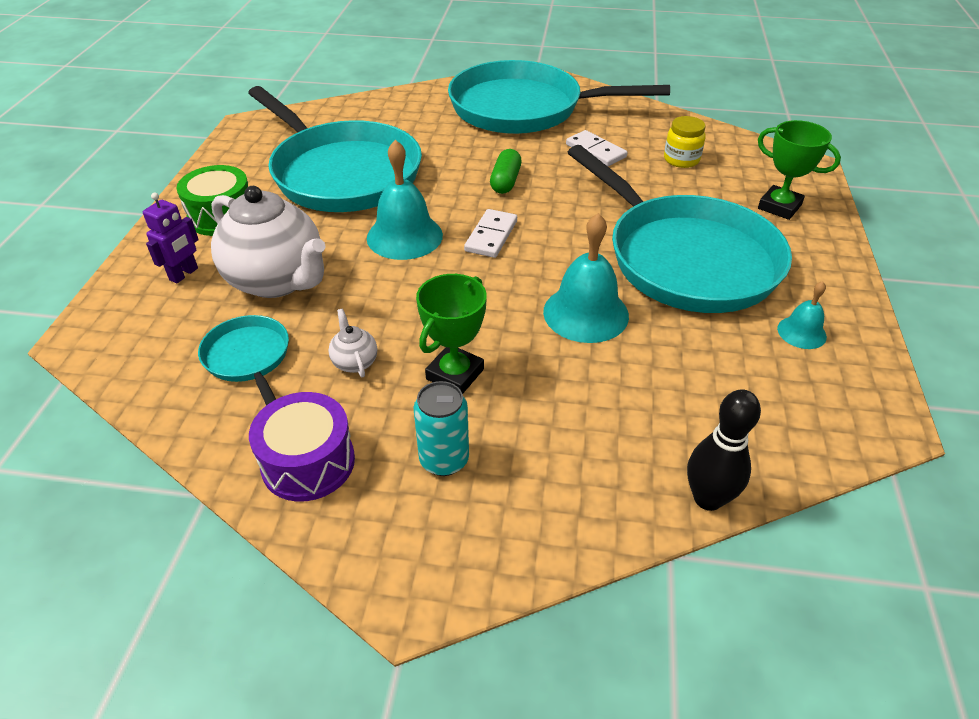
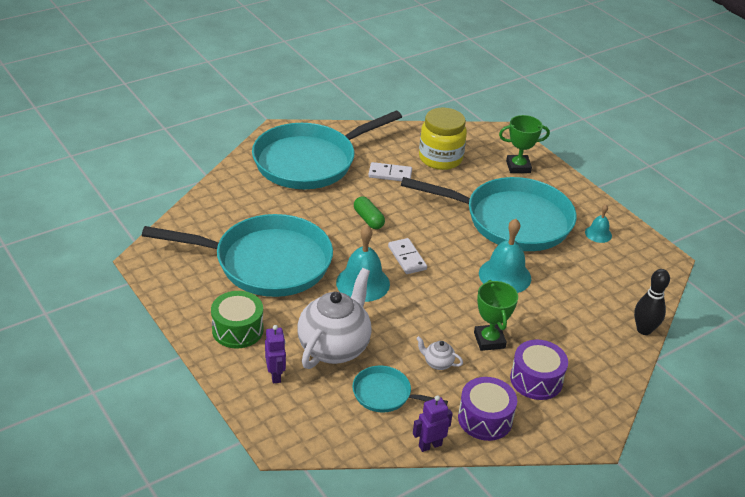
camera: 45 degrees left, 5 degrees down
(201, 447) = (430, 445): none -> purple robot
(277, 281) = (334, 347): white teapot -> white teapot turned 60 degrees counterclockwise
(444, 460) = (536, 380): turquoise can -> purple drum
(681, 159) = (440, 158): yellow jar -> yellow jar, size x1.78

